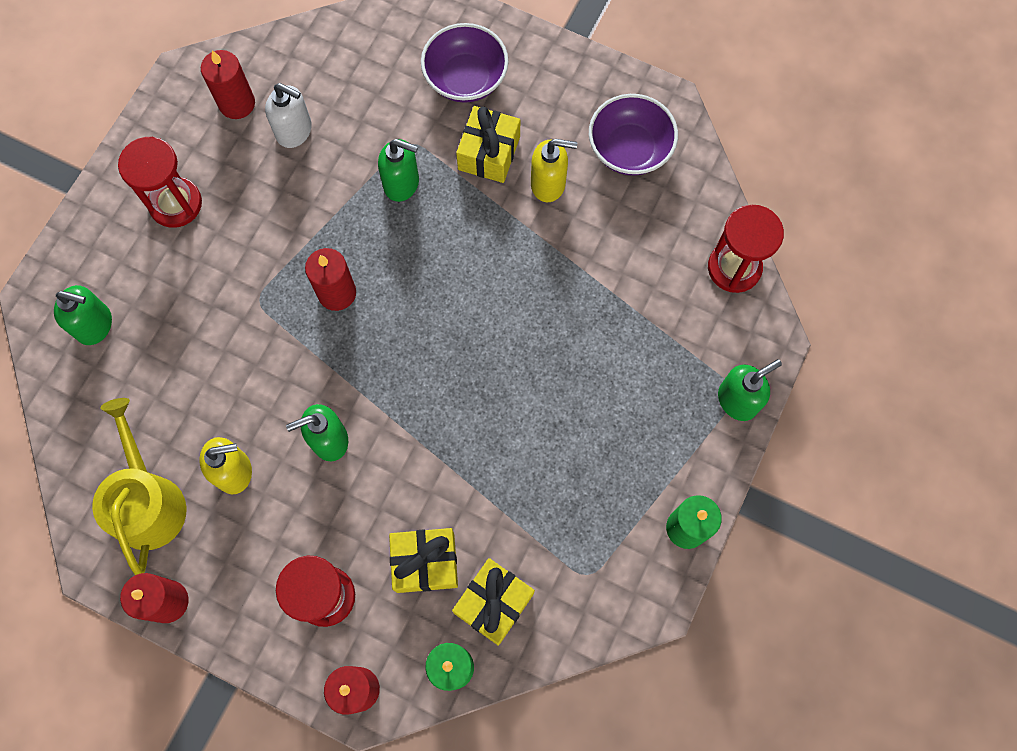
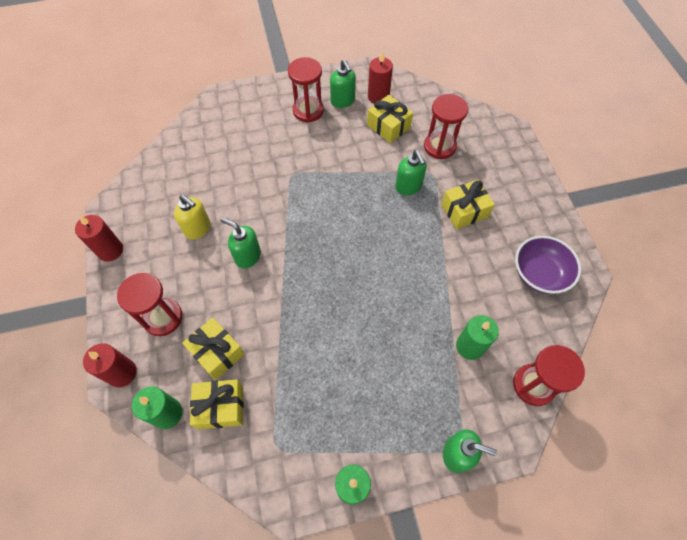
camera: 50 degrees right, 10 degrees down
(95, 325) = (224, 125): green soap dispenser -> green soap dispenser (343, 101)
(148, 501) = (155, 205): yellow watering can -> none
(294, 131) = (388, 126): white soap dispenser -> yellow gift
(337, 293) = (326, 202): red candle -> none
(380, 101) = (439, 146): none -> red hourglass
(465, 79) = (490, 171): purple bowl -> none
(548, 184) = (477, 250): yellow soap dispenser -> none
(645, 291) = (470, 346): none -> green candle

